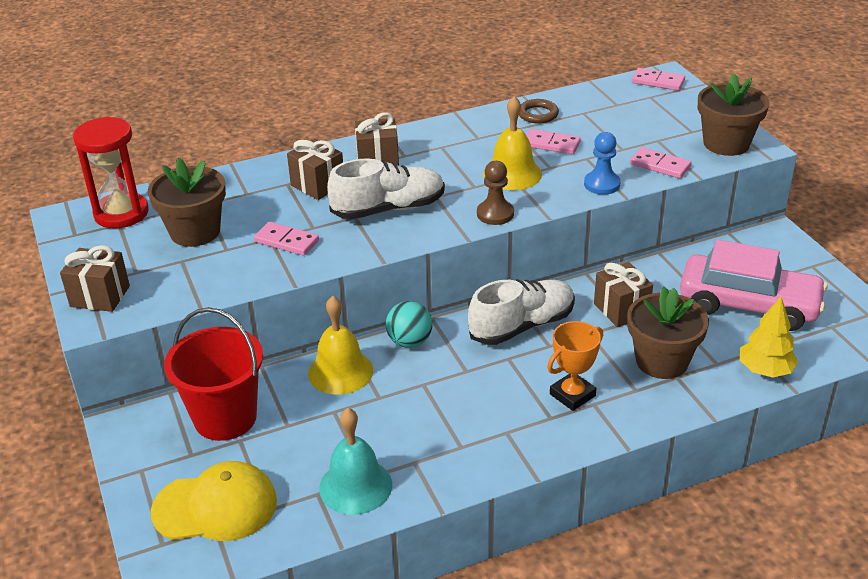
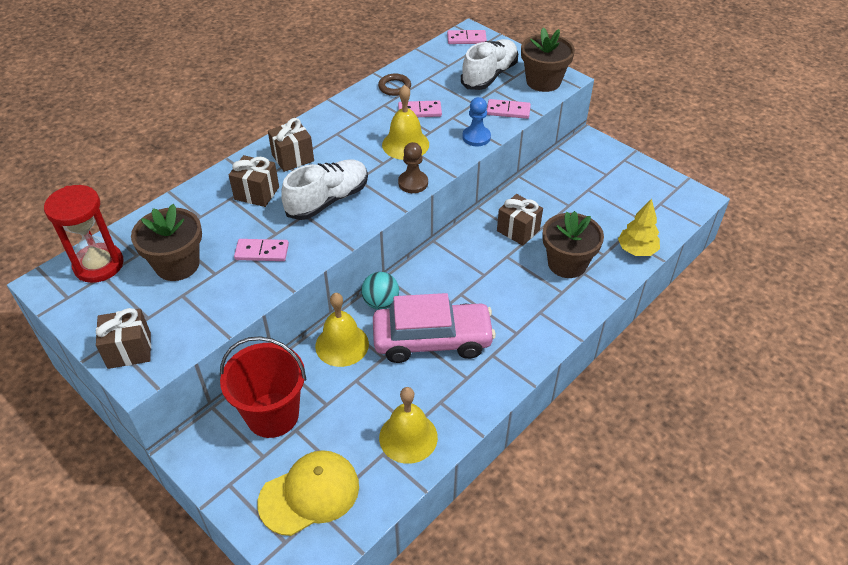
camera: 25 degrees left, 10 degrees up
(355, 486) = (408, 437): turquoise bell -> yellow bell
(522, 326) = (456, 264): white shoe -> white shoe (489, 75)
(572, 395) = (521, 310): orange trophy -> none
(748, 305) = (600, 202): pink car -> pink car (432, 340)

